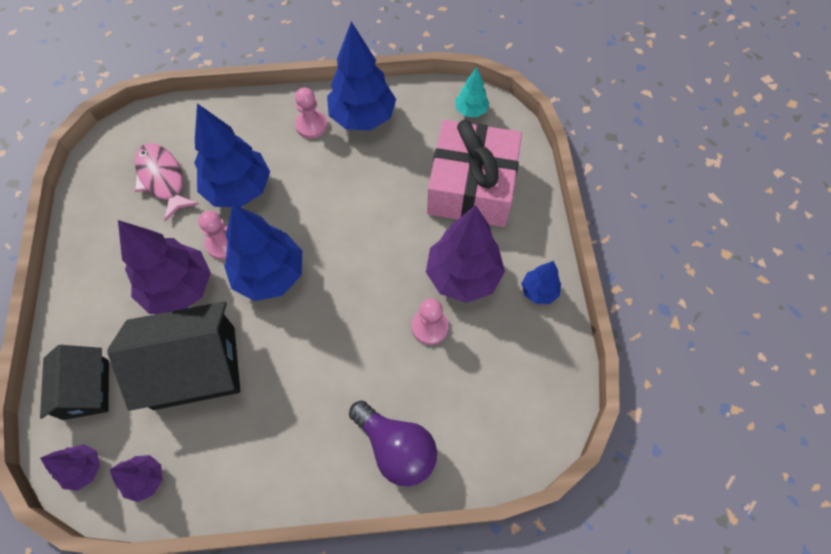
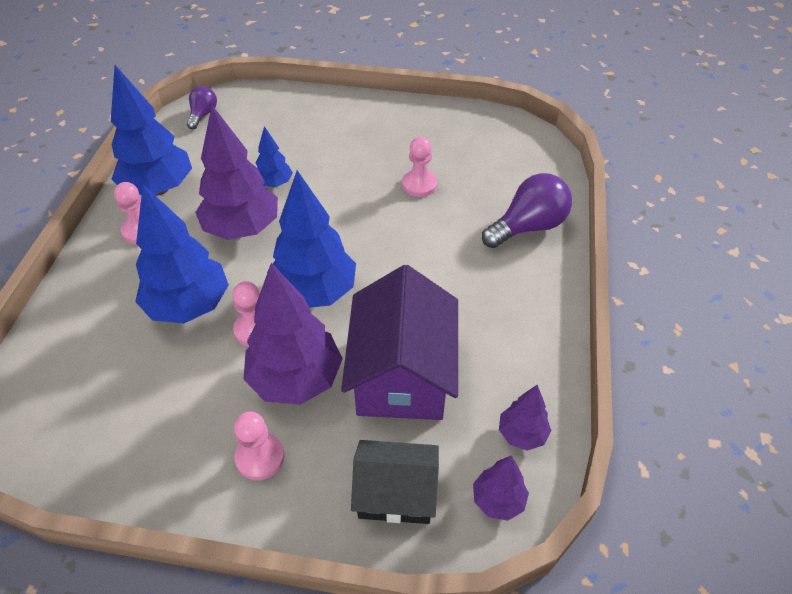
camera: 75 degrees left, 15 degrees down
(109, 286) = (260, 457): none -> pink pawn
(162, 179) = (128, 383): pink fish -> none
(194, 367) = (402, 374): black house -> purple house
(463, 276) = (377, 154): purple tree -> purple tree (242, 229)
(471, 111) = (203, 115): turquoise tree -> purple light bulb
(471, 187) = (287, 131): pink gift -> none
(539, 291) = (409, 115): blue tree -> blue tree (274, 184)

